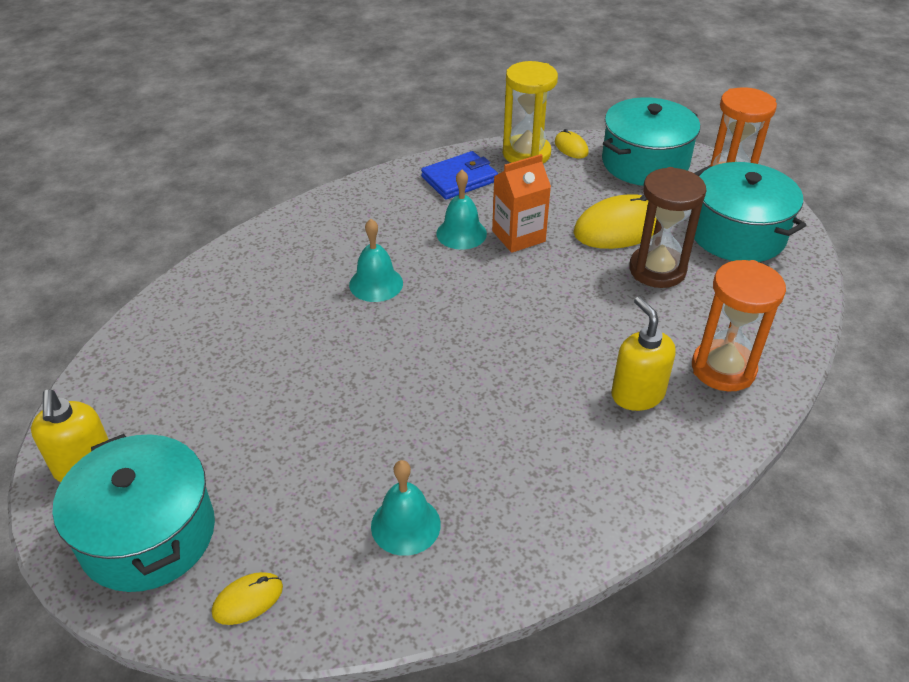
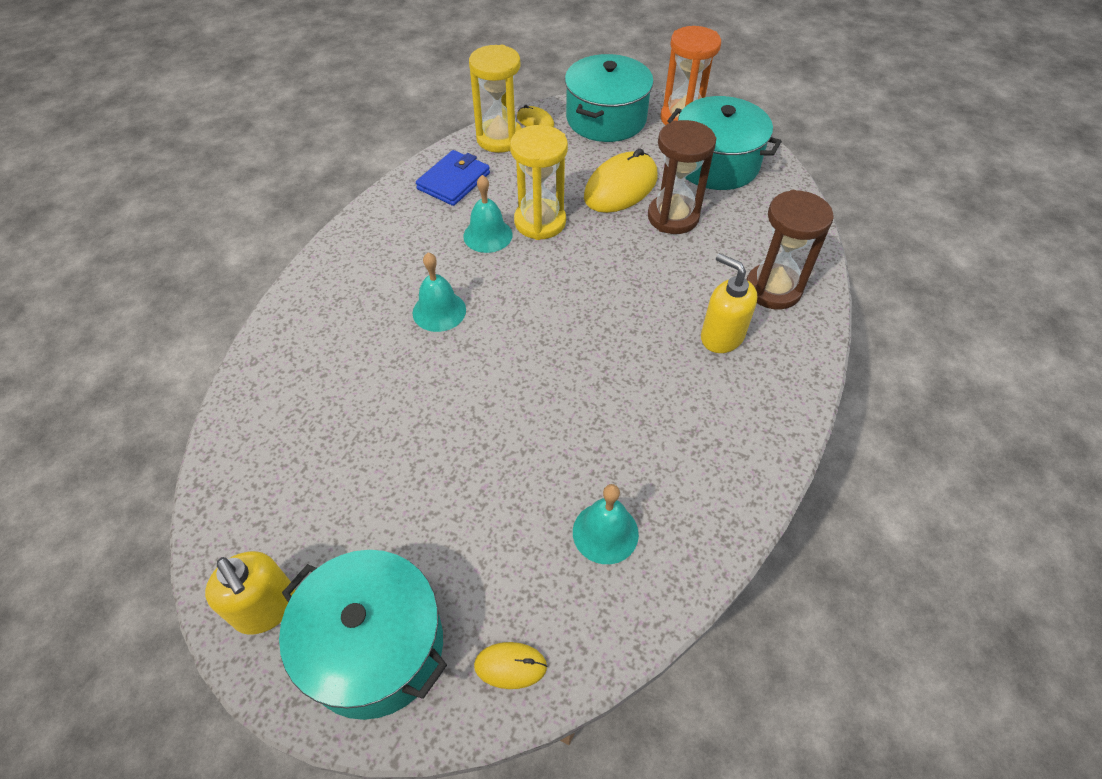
camera: 25 degrees left, 10 degrees up
(248, 600) = (510, 666): yellow mouse -> yellow mouse turned 60 degrees clockwise
(518, 236) = (540, 222): orange carton -> yellow hourglass
(723, 369) = (773, 289): orange hourglass -> brown hourglass

